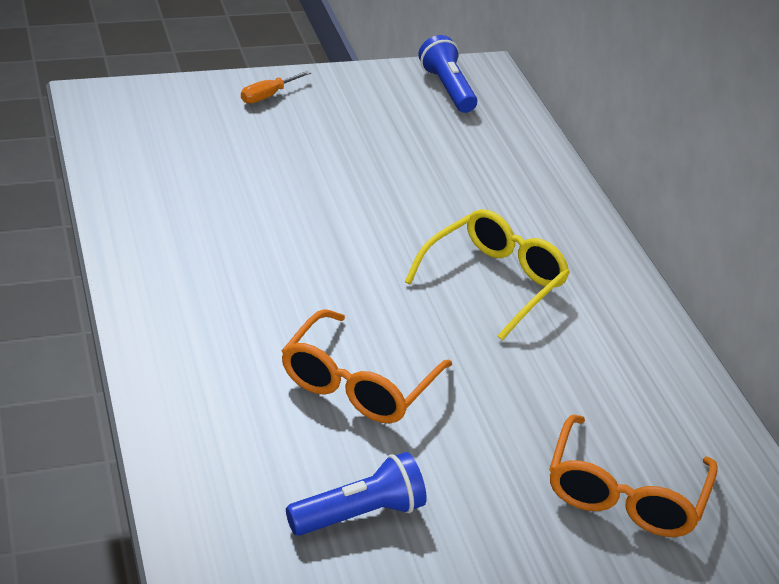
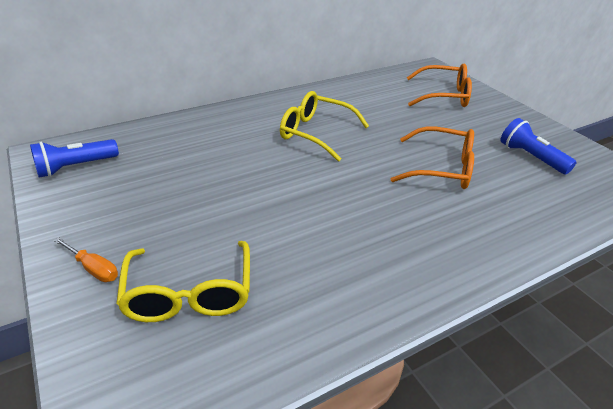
camera: 100 degrees left, 0 degrees up
(210, 140) = (189, 293): none -> yellow glasses

